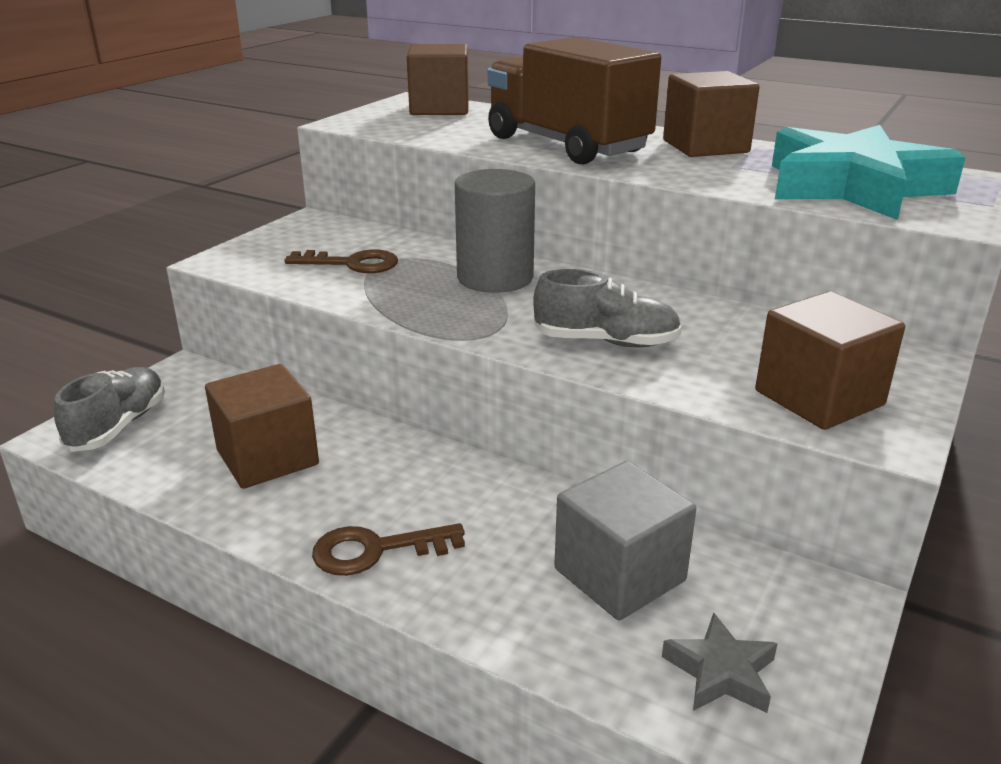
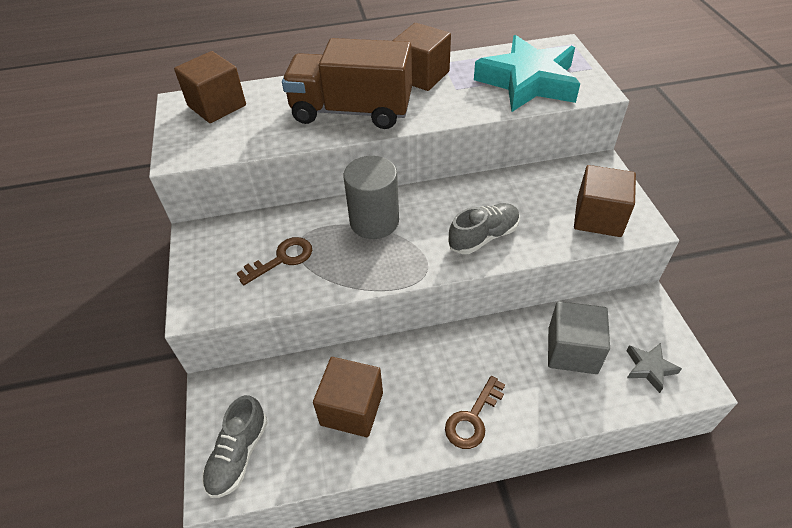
camera: 40 degrees left, 20 degrees up
(118, 426) = (238, 455): grey shoe -> grey shoe turned 135 degrees counterclockwise

